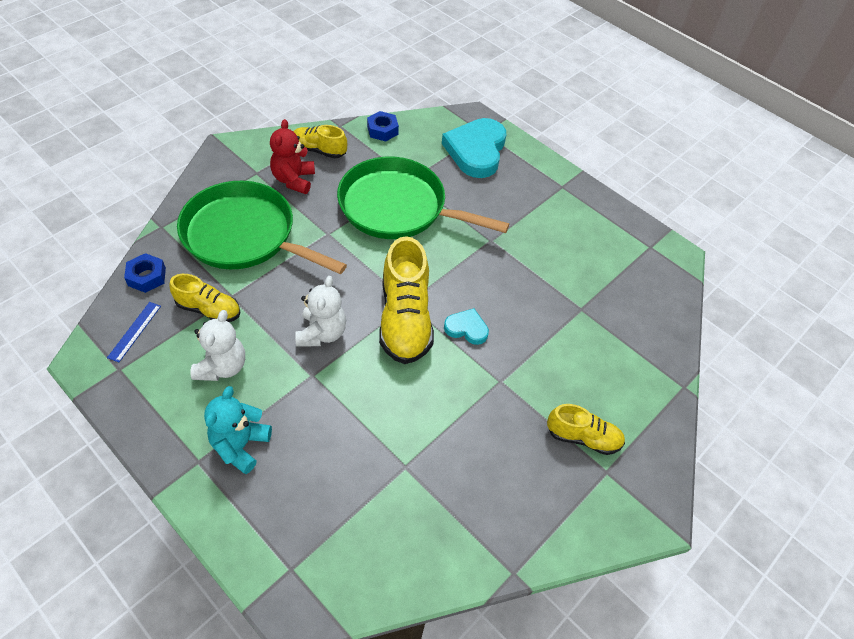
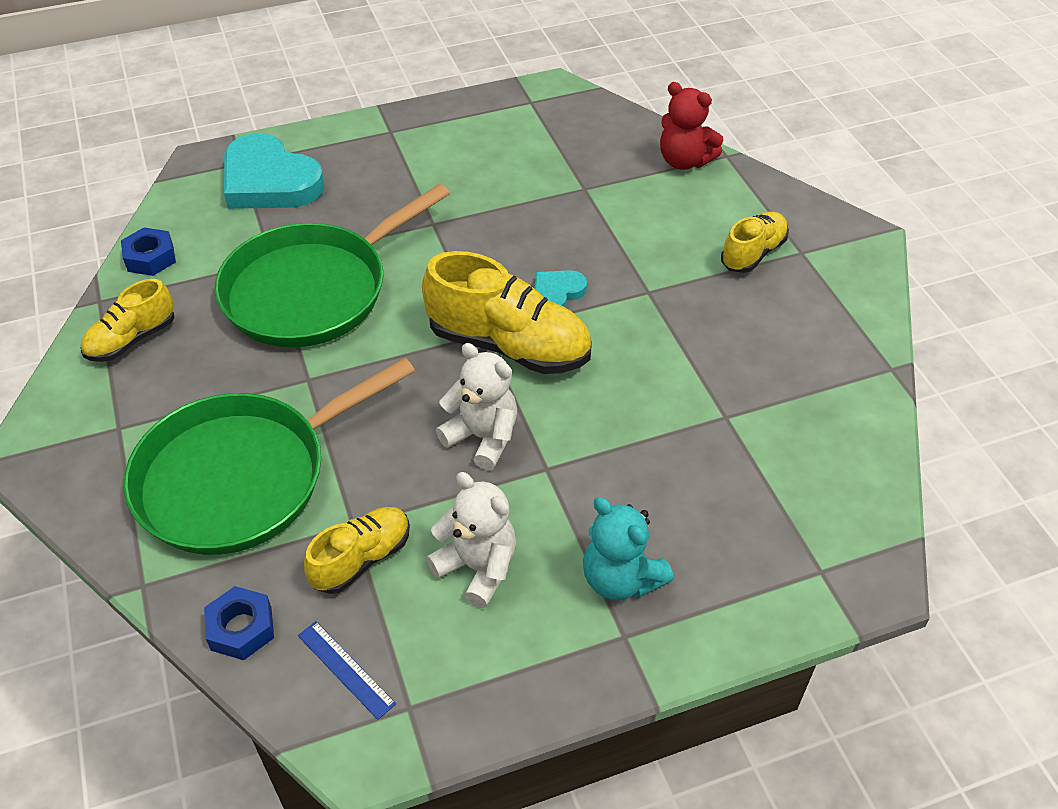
camera: 60 degrees left, 5 degrees down
(294, 180) = (171, 386): red teddy bear -> red teddy bear (684, 161)

